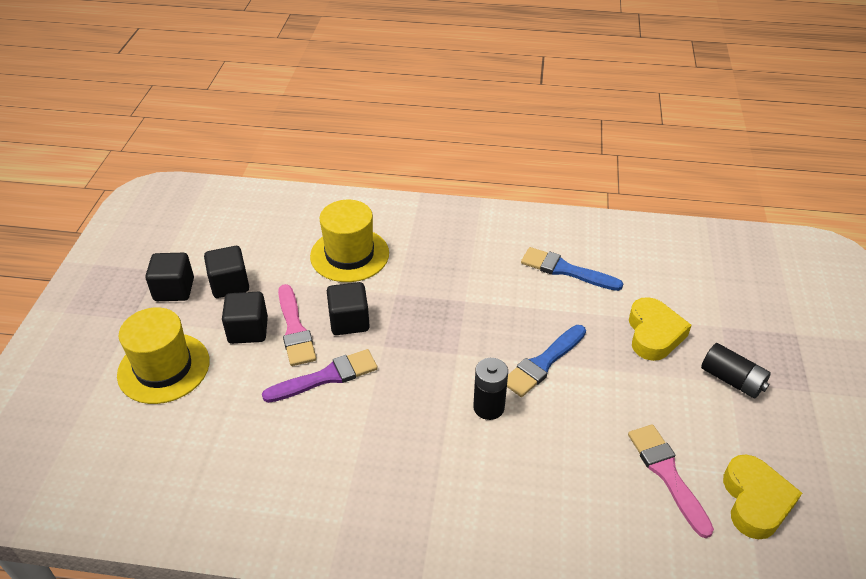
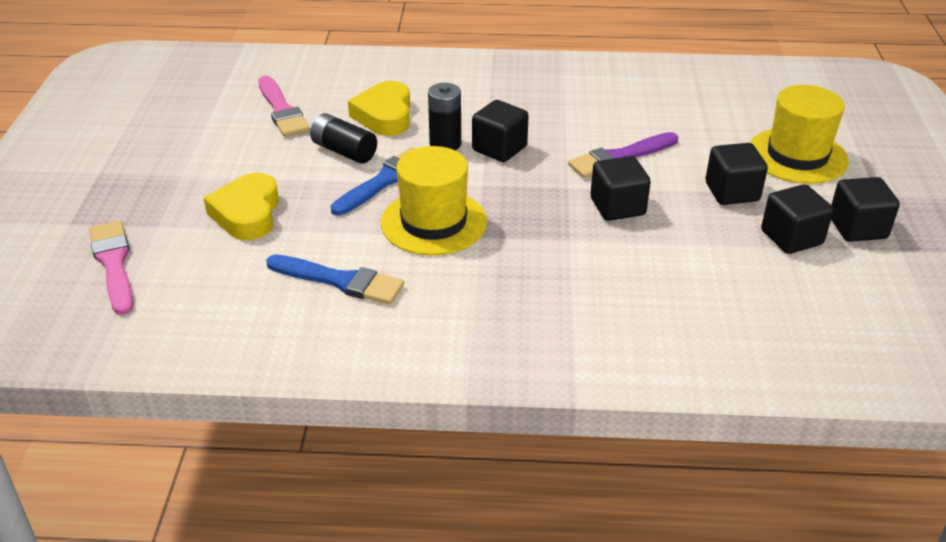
camera: 175 degrees right, 5 degrees down
(295, 329) = (678, 196): pink brush -> pink brush (114, 264)
(349, 255) = (652, 284): yellow hat -> yellow hat (433, 222)
(436, 397) = (499, 149): none -> black cube
(732, 380) = (179, 177): black battery -> black battery (344, 151)
(755, 501) = (211, 99): yellow heart -> yellow heart (384, 115)

